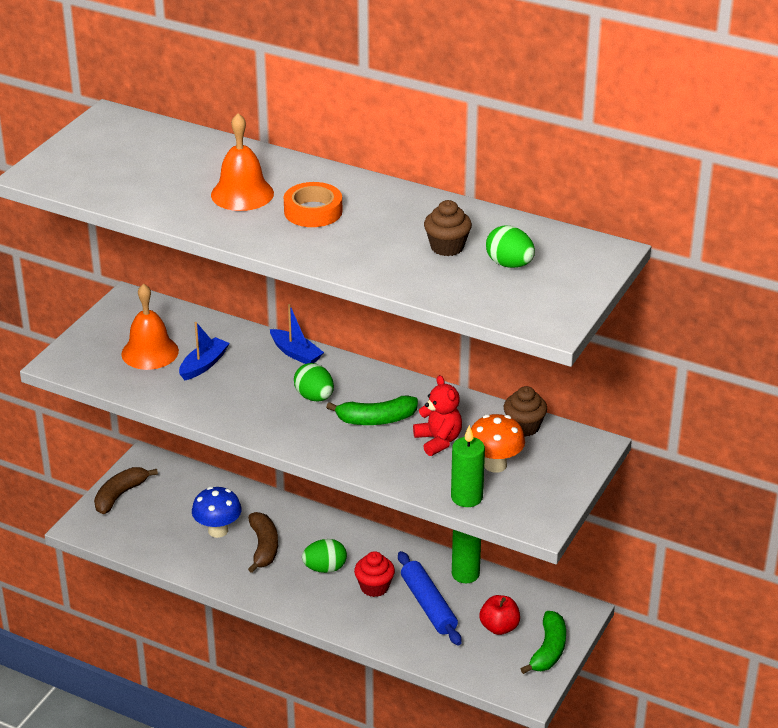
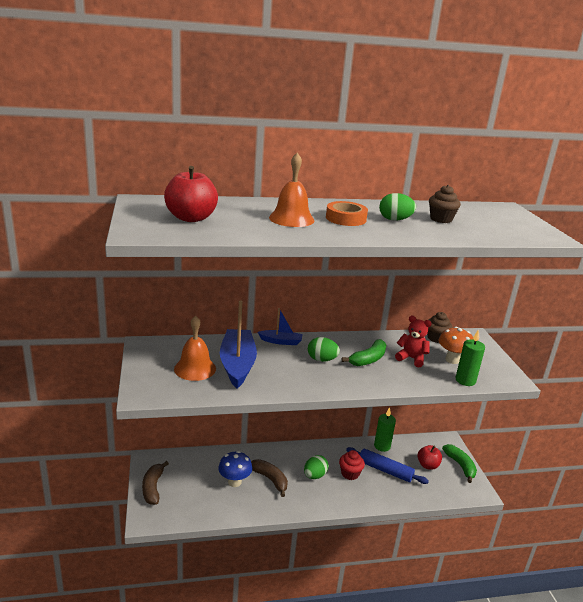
camera: 40 degrees left, 10 degrees down
(126, 163) = (191, 218): none -> red apple
(204, 365) = (237, 364): blue boat -> blue boat, size x1.90
(509, 264) = (482, 220): green egg -> green egg (395, 220)

